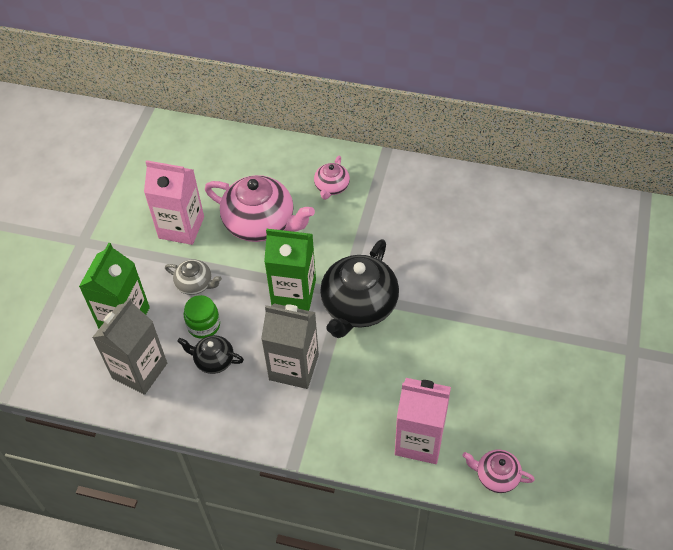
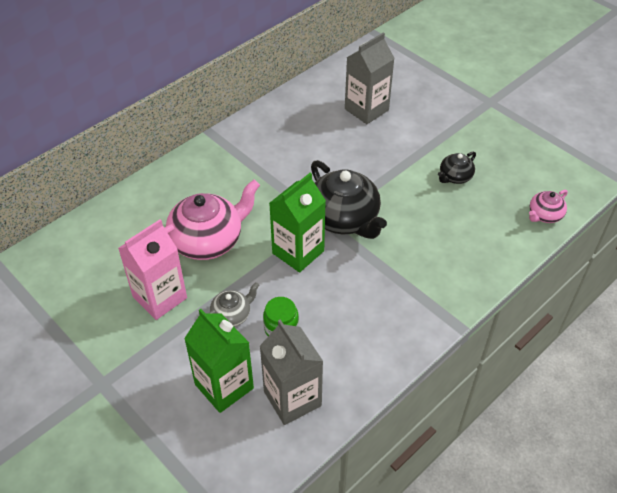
camera: 60 degrees left, 5 degrees down
(213, 360) = (323, 337): black teapot -> black teapot (455, 177)
(294, 367) = (371, 286): grey carton -> grey carton (366, 109)
(331, 187) = (213, 179): pink teapot -> none
(419, 440) = (489, 242): pink carton -> none

